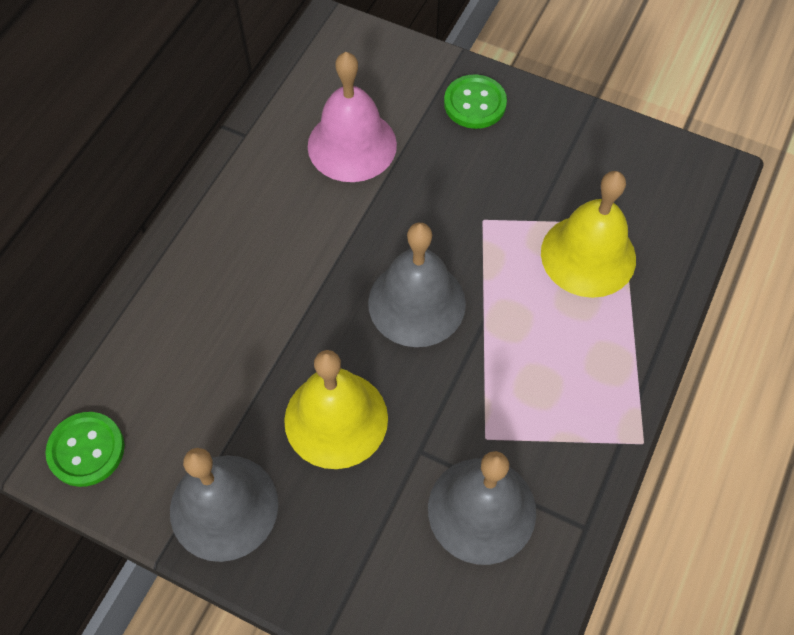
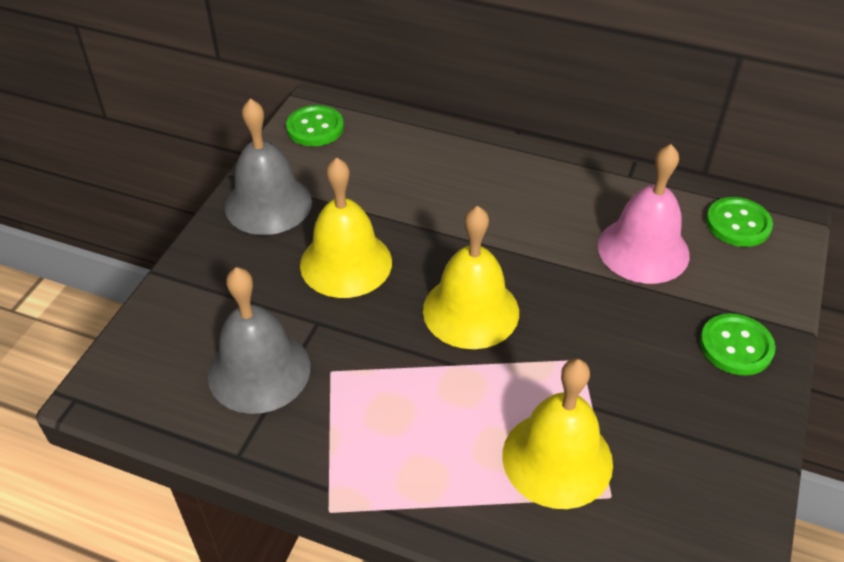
camera: 85 degrees right, 15 degrees down
(328, 65) = (738, 224): none -> green button
(417, 303) = (471, 311): grey bell -> yellow bell

